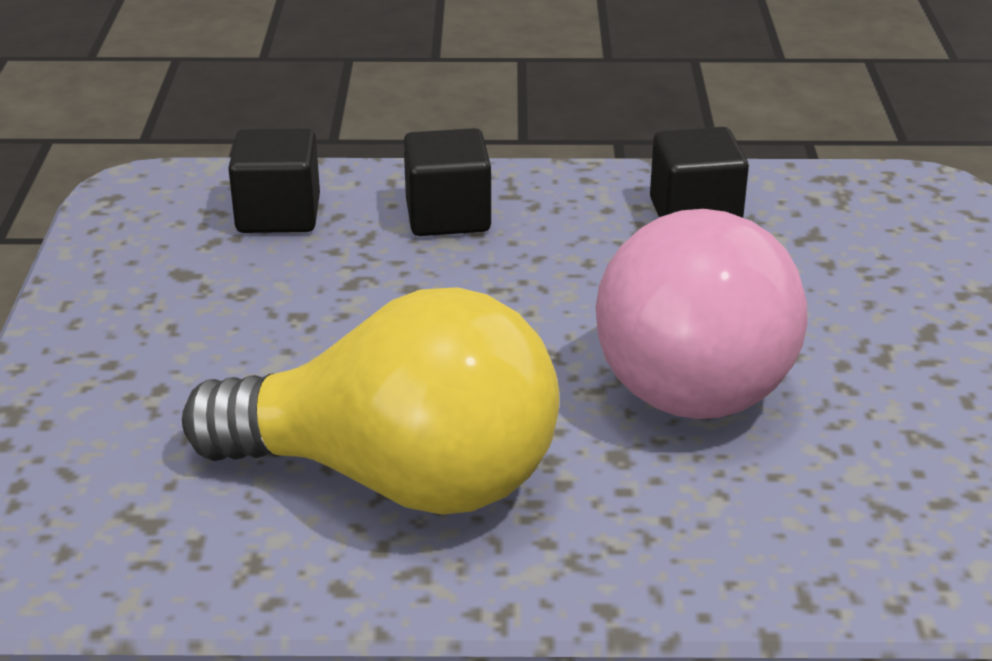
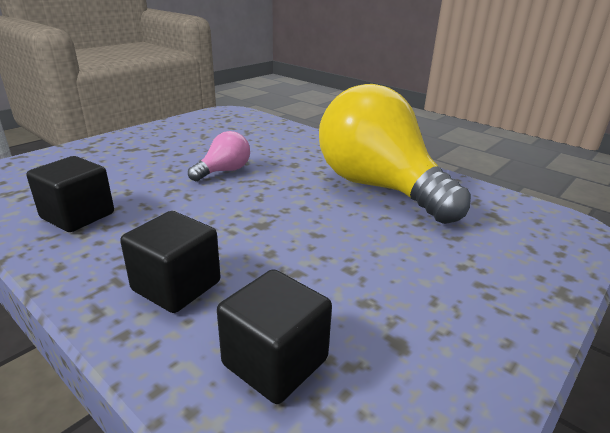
camera: 140 degrees left, 5 degrees down
(690, 369) = (224, 171): pink light bulb -> pink light bulb, size x0.42

